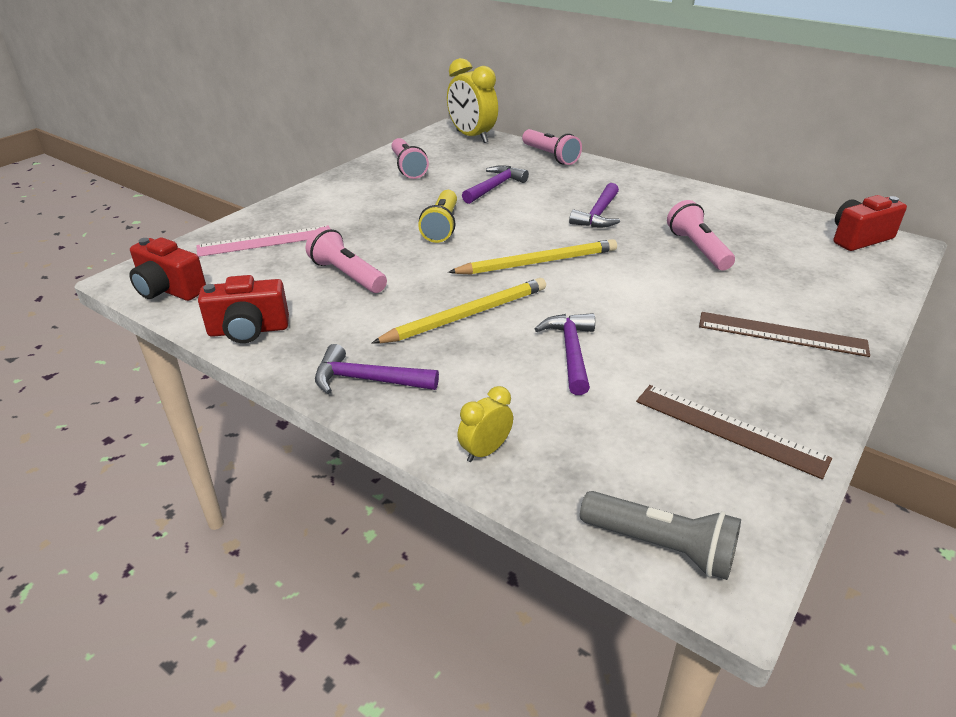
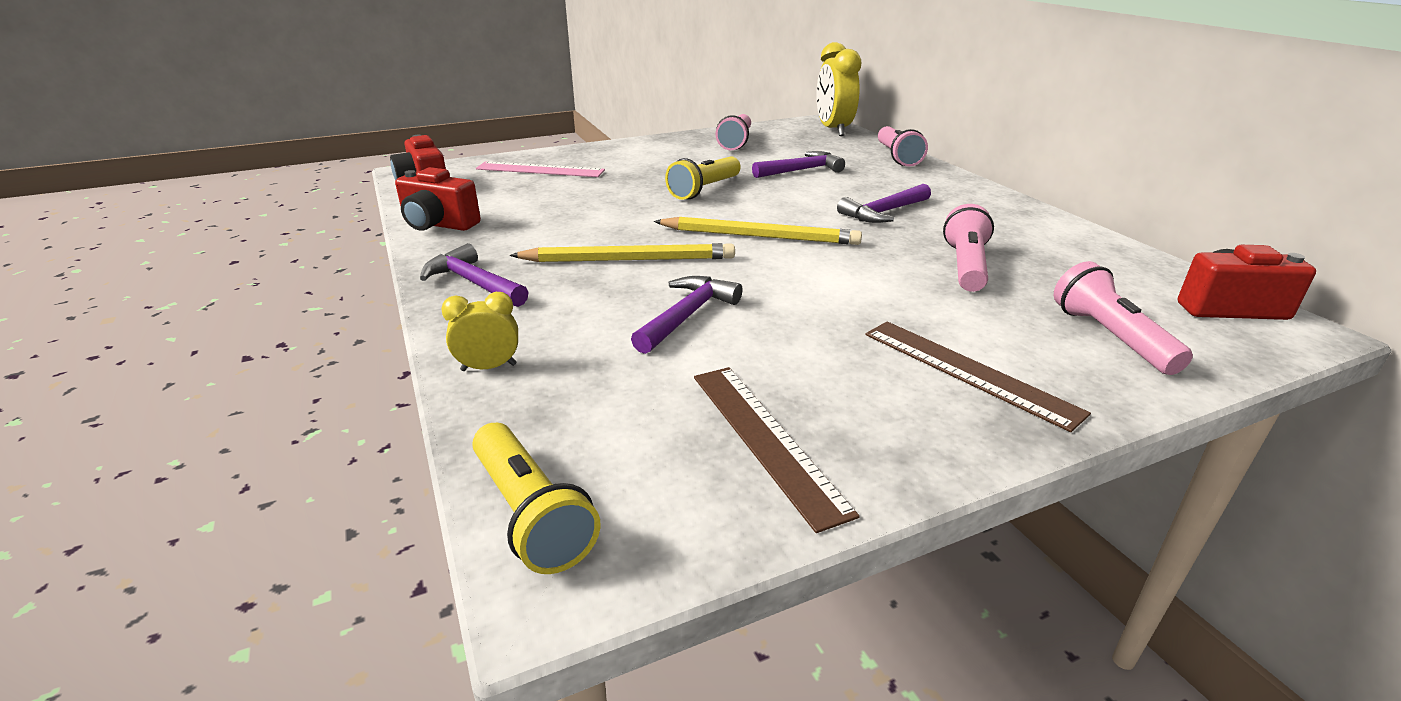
camera: 30 degrees right, 5 degrees down
(347, 275) = (569, 206): pink flashlight -> pink flashlight (1110, 337)
(661, 546) = (530, 515): grey flashlight -> yellow flashlight

